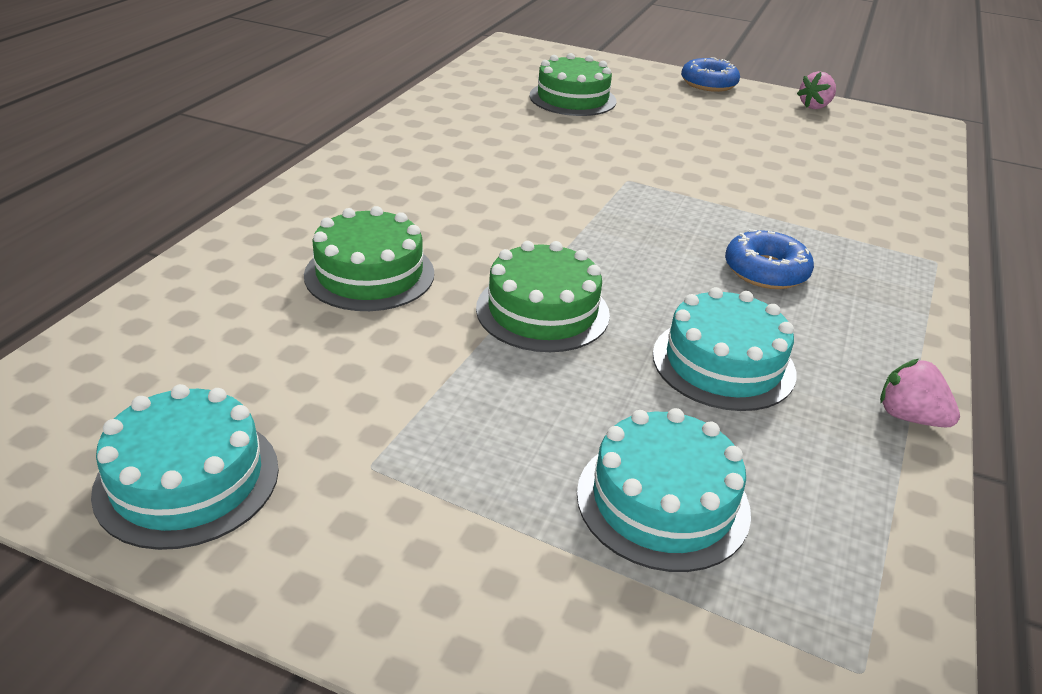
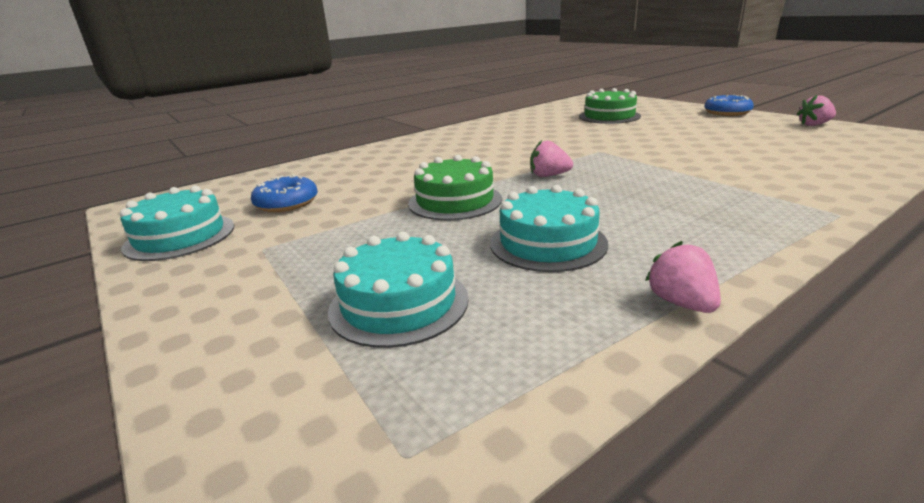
camera: 35 degrees right, 10 degrees down
(369, 274) = (380, 175): green cake -> none
(612, 239) = (549, 175): none -> pink strawberry
(765, 271) = (651, 201): blue donut -> blue donut (287, 203)

